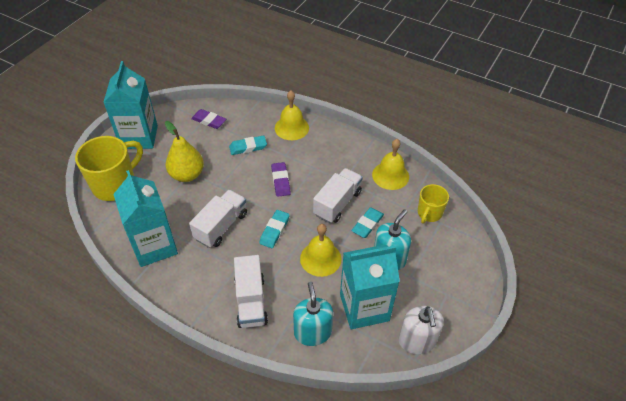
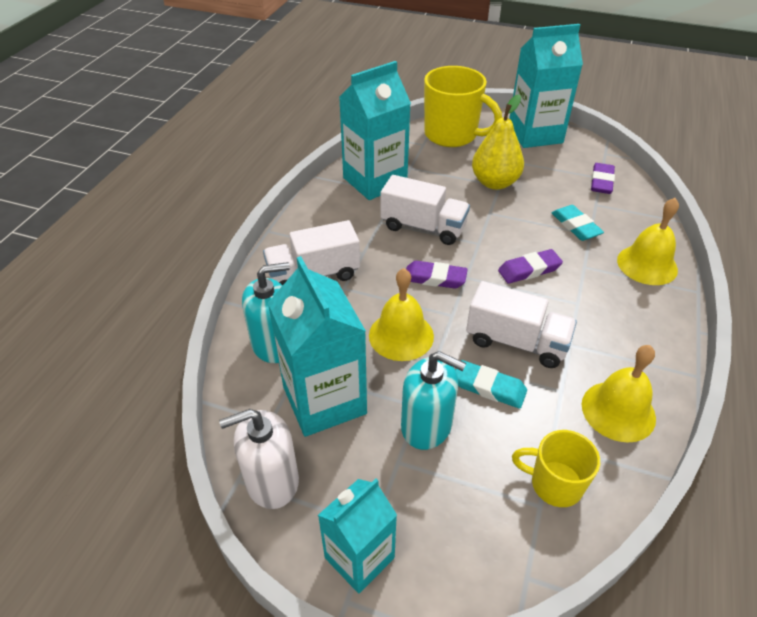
camera: 80 degrees right, 5 degrees down
(274, 230) = (434, 278): turquoise eraser -> purple eraser
(463, 303) = (359, 557): none -> turquoise carton

